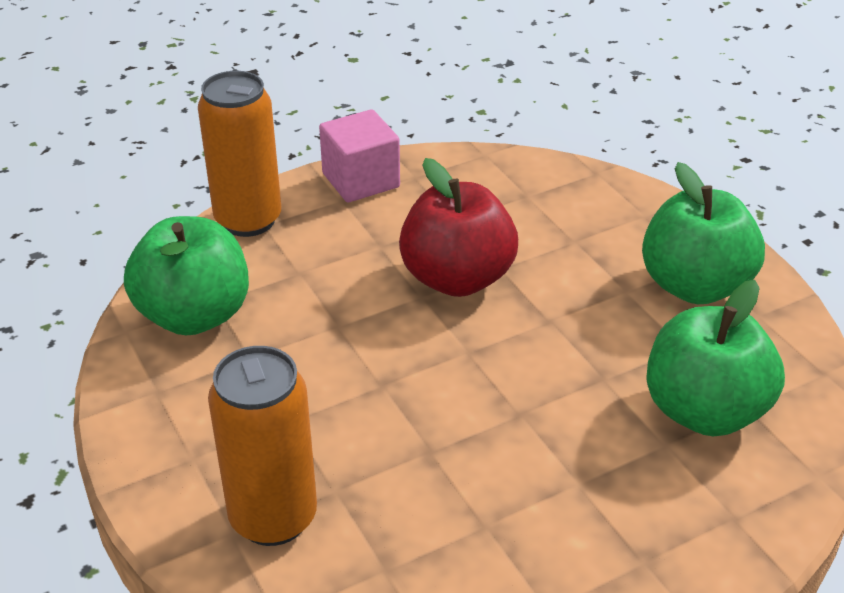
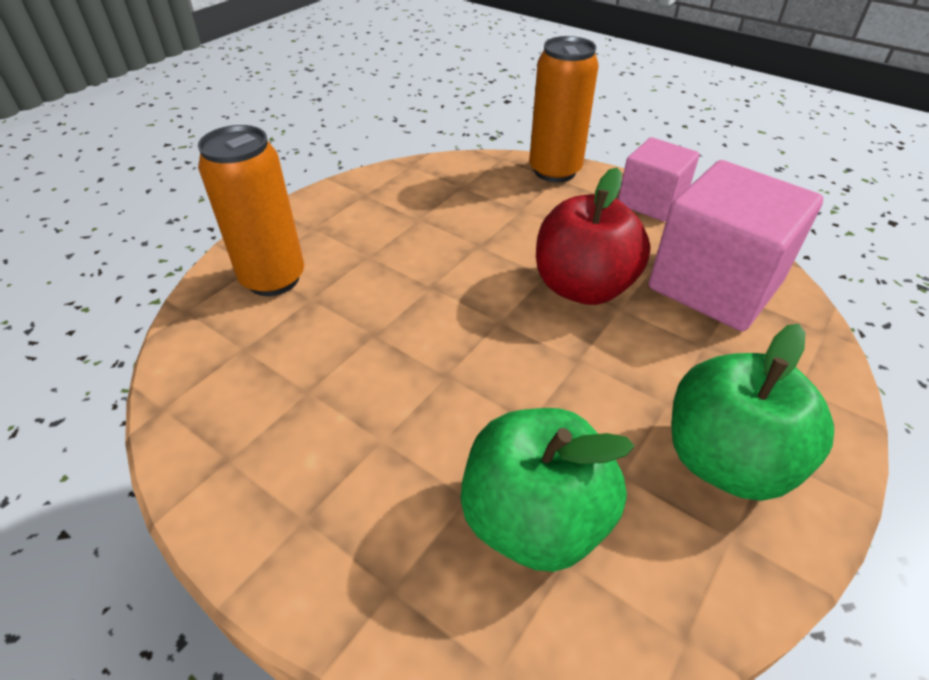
camera: 65 degrees right, 5 degrees up
(194, 315) = (442, 184): green apple -> none
(507, 200) = (715, 285): none -> pink cube

